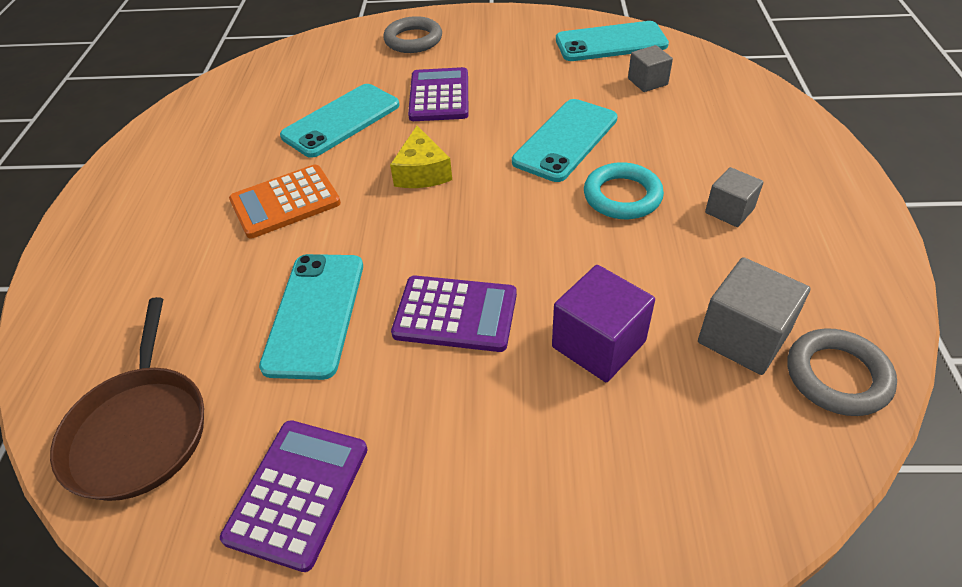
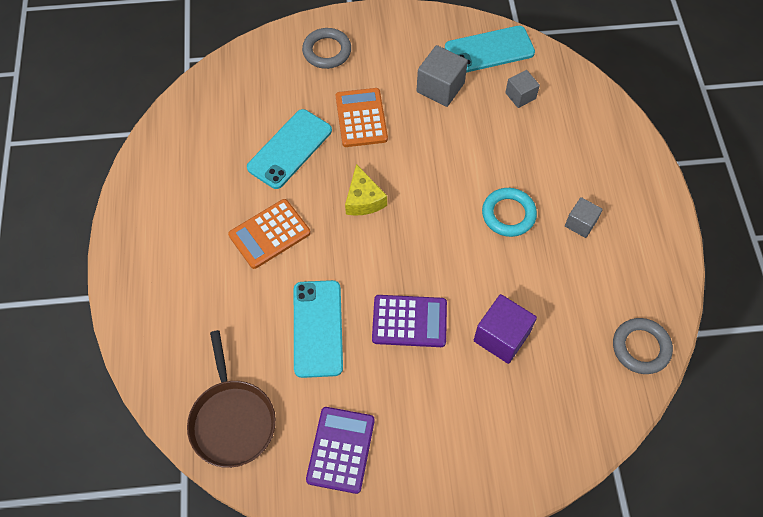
camera: 10 degrees left, 15 degrees up
(439, 96) = (361, 118): purple calculator -> orange calculator
(565, 140) = (464, 162): turquoise phone -> none
(743, 337) = (588, 324): grey cube -> grey cube (440, 87)

